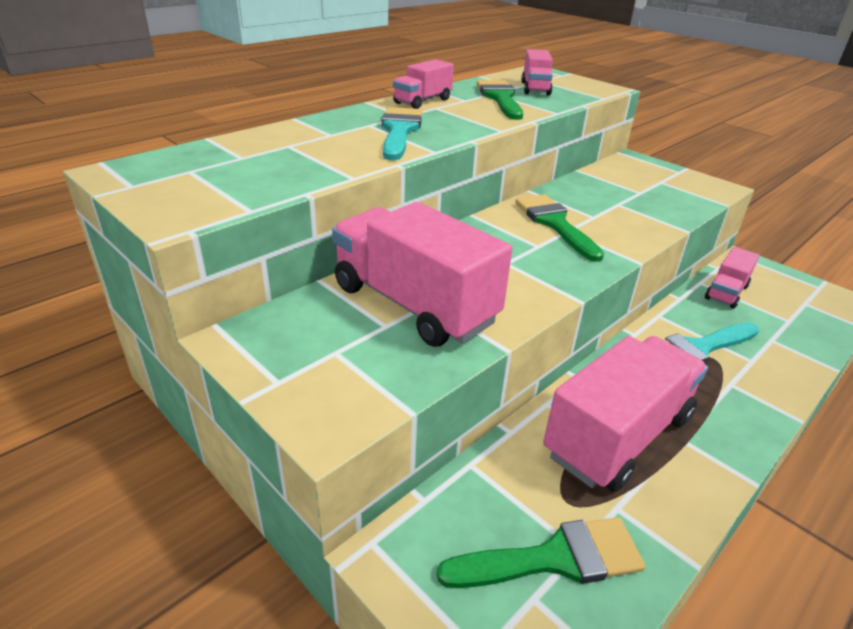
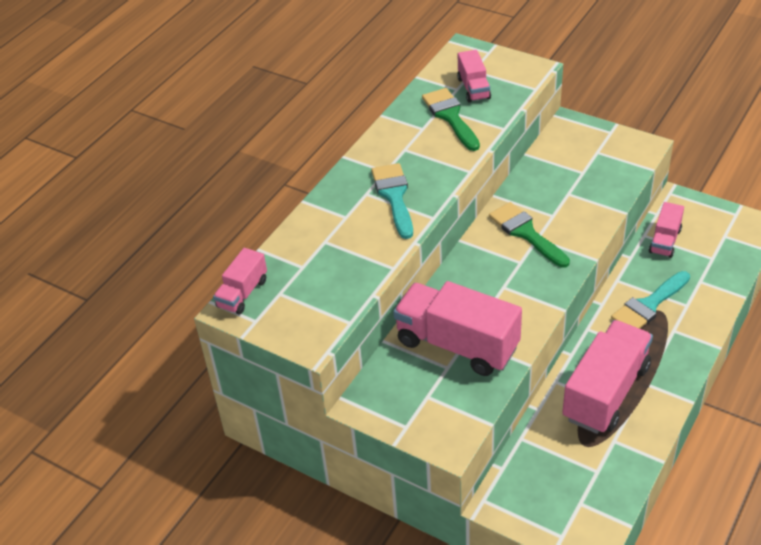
camera: 10 degrees left, 10 degrees up
(422, 101) = (389, 142): pink truck -> pink truck (242, 293)
(554, 558) = (585, 479): green brush -> none

